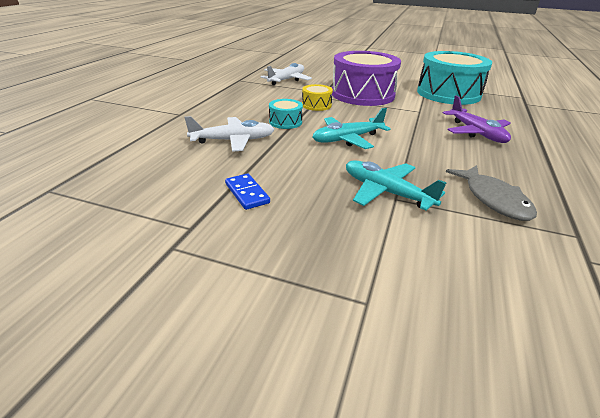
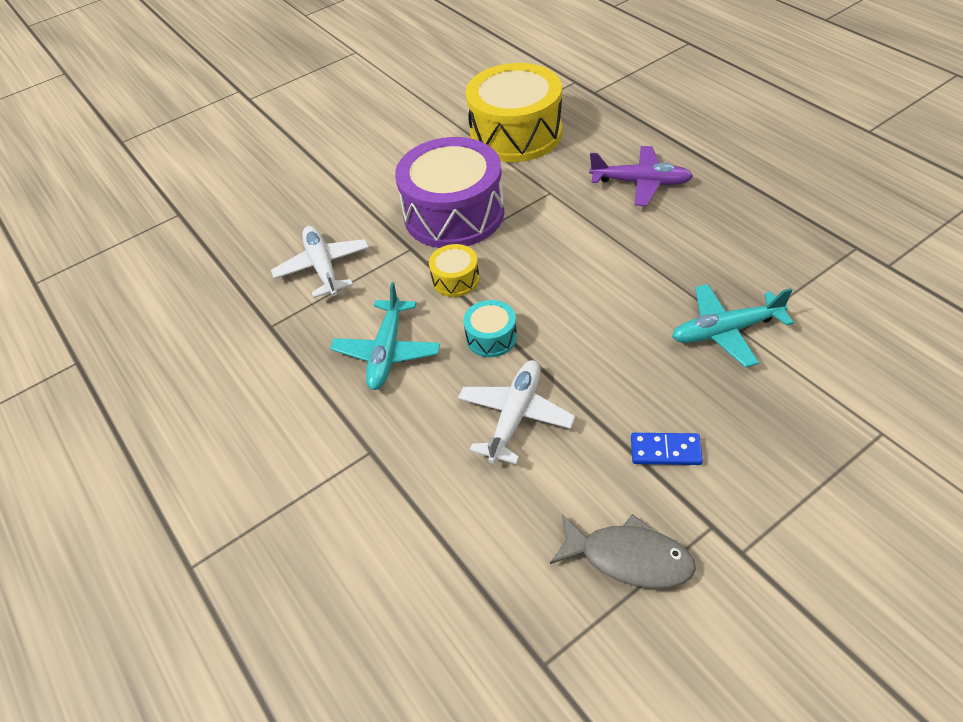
camera: 50 degrees left, 15 degrees up
(347, 139) = (585, 300): turquoise plane -> turquoise plane (387, 352)
(448, 94) = (516, 134): turquoise drum -> yellow drum
(493, 199) = (779, 261): grey fish -> grey fish (629, 558)

